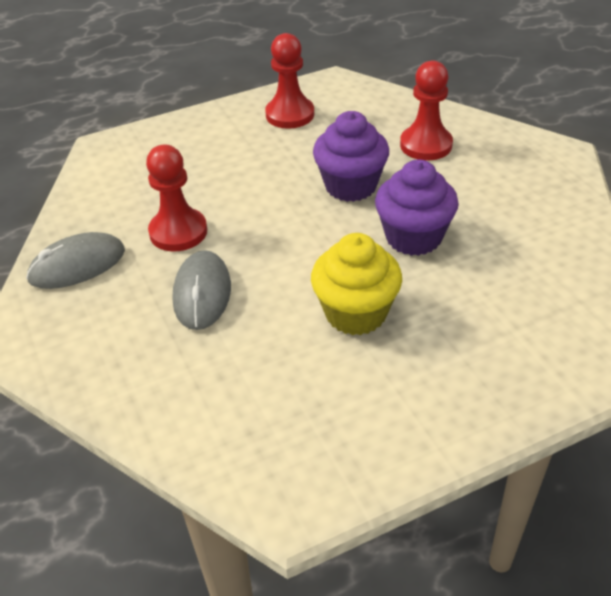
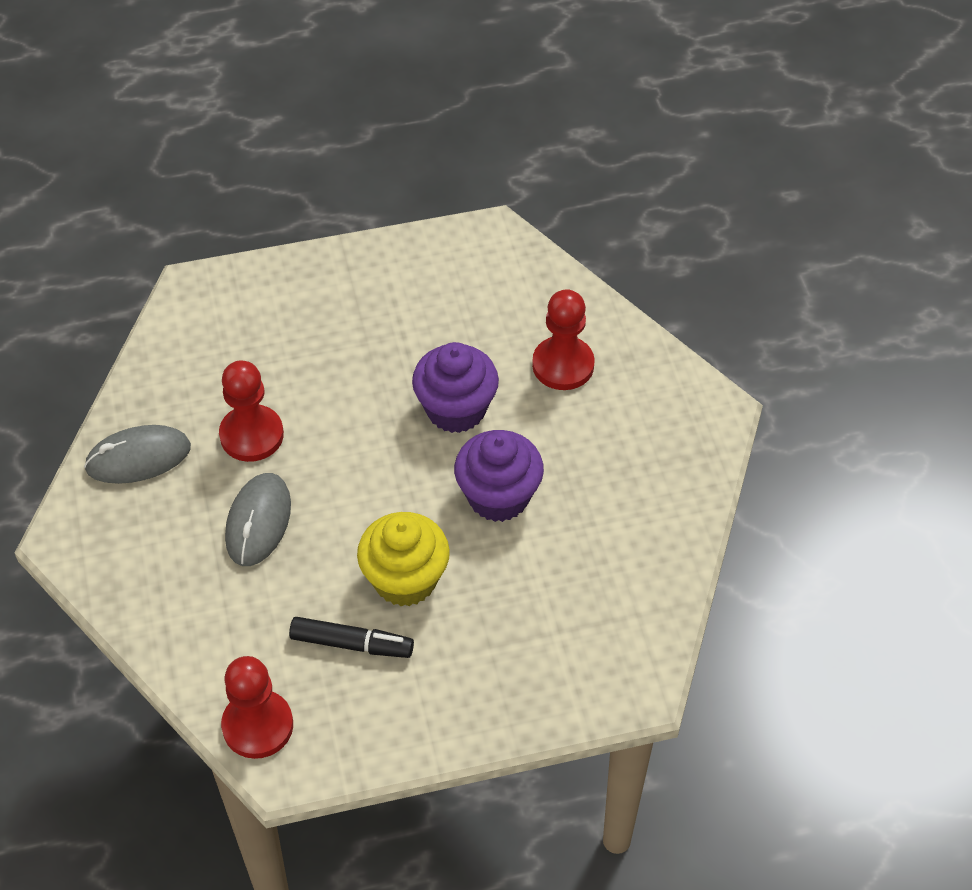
camera: 10 degrees right, 10 degrees up
(290, 114) = (421, 281): red pawn -> red pawn (258, 726)
(324, 375) = (352, 644): none -> black marker

